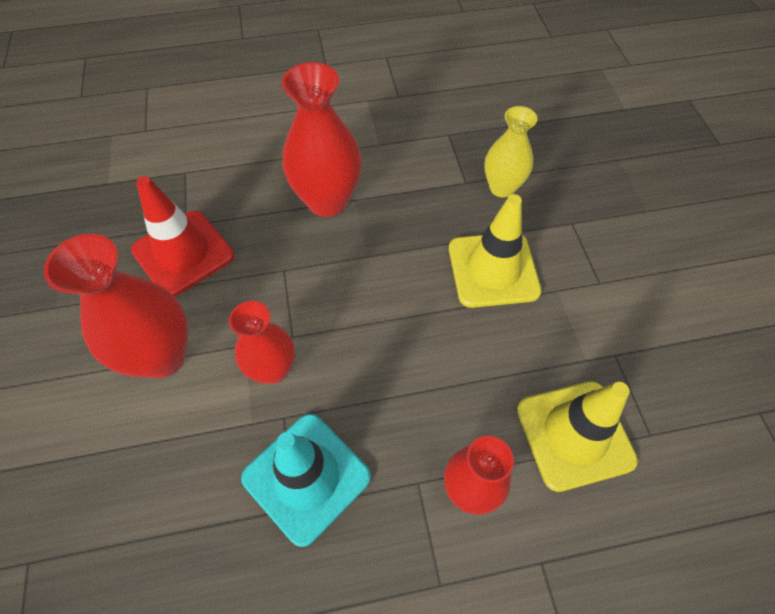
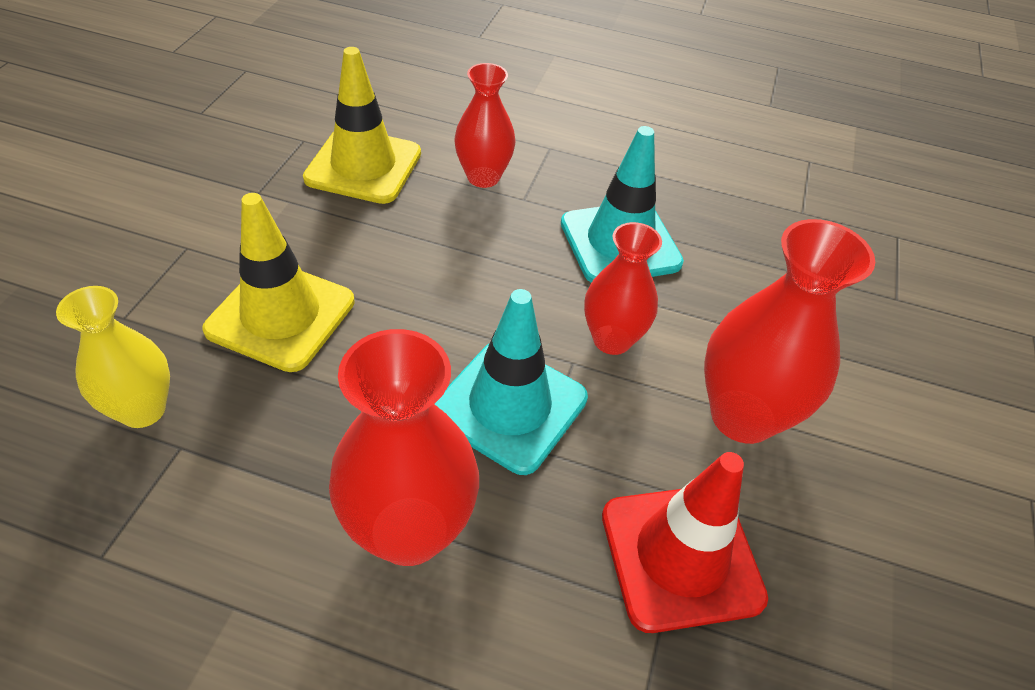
camera: 155 degrees left, 10 degrees down
(316, 286) = (510, 406): none -> turquoise traffic cone

